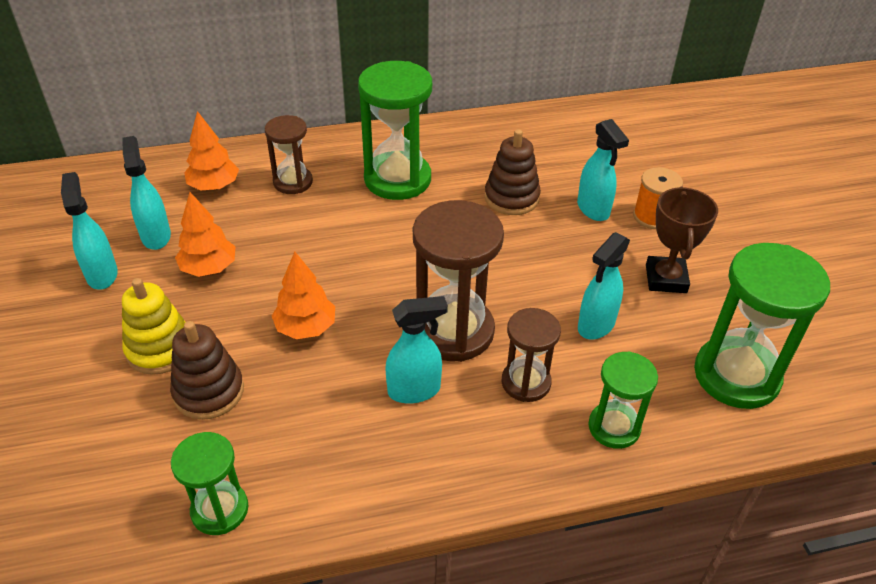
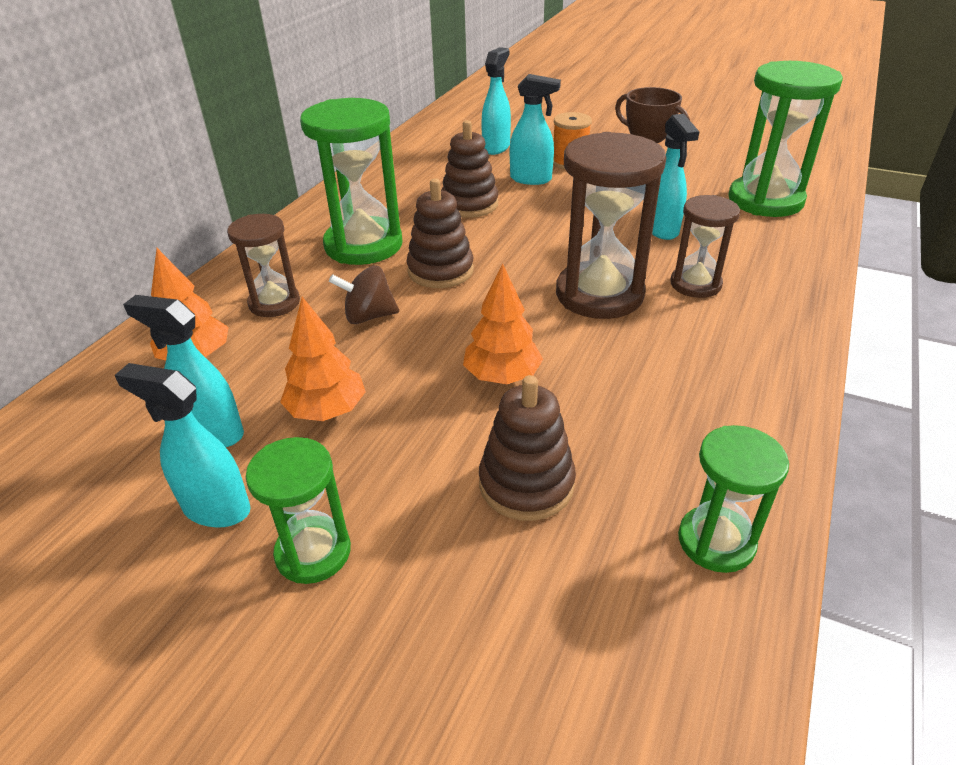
camera: 50 degrees left, 5 degrees down
(160, 349) = (414, 501): yellow stacking toy -> none
(316, 230) = (368, 316): none -> brown spinning top
(403, 233) = (440, 270): none -> brown stacking toy
(414, 390) = (653, 343): turquoise spray bottle -> turquoise spray bottle (496, 147)
(614, 427) = (778, 266): green hourglass -> green hourglass (313, 552)

